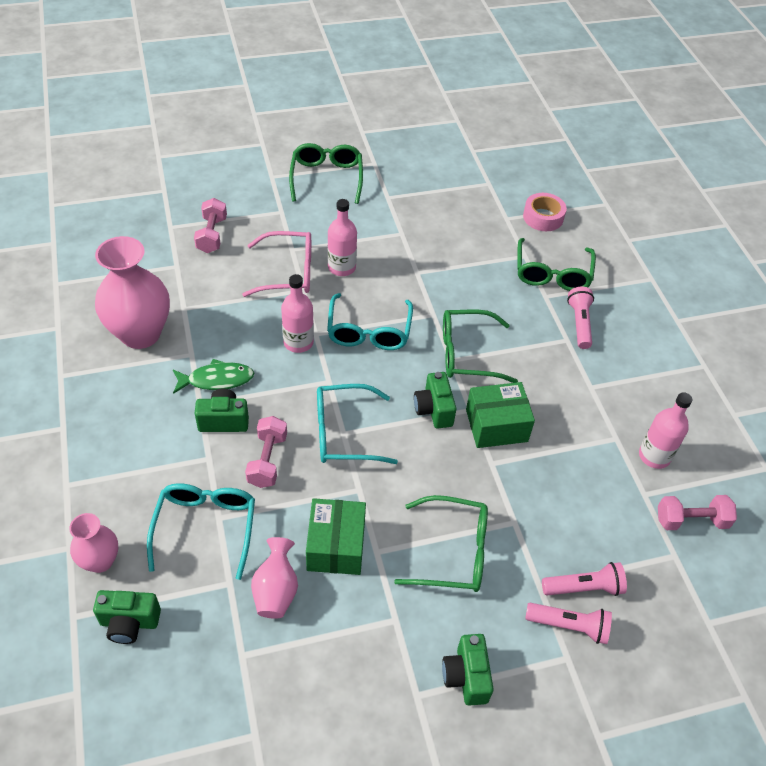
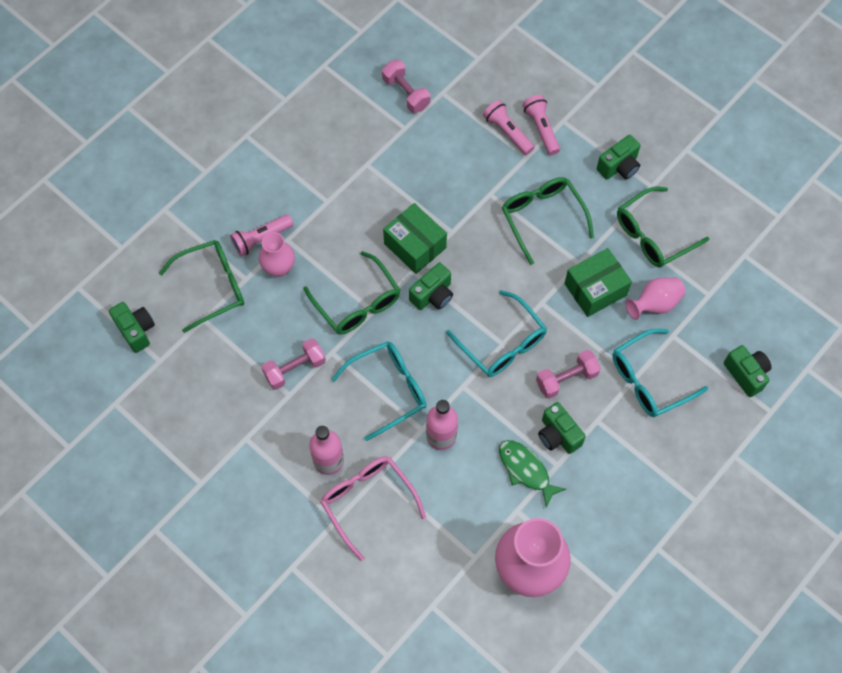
camera: 120 degrees left, 15 degrees up
(100, 561) = (726, 427): pink vase -> pink vase (279, 268)
(212, 235) = (370, 606): pink dumbbell -> pink dumbbell (295, 369)
(326, 178) = (210, 560): green glasses -> green glasses (653, 235)
(543, 217) = (136, 330): pink tape -> green camera
(654, 456) = (365, 134): pink bottle -> none

